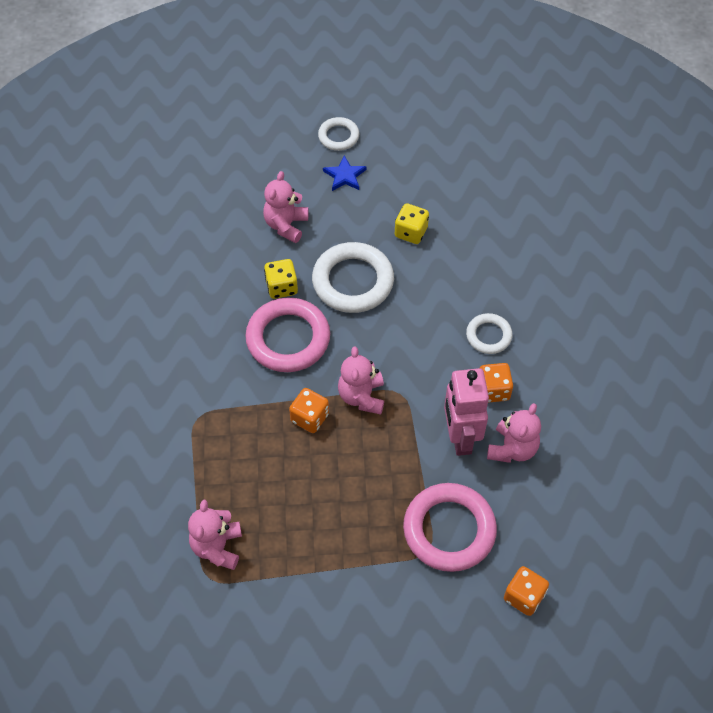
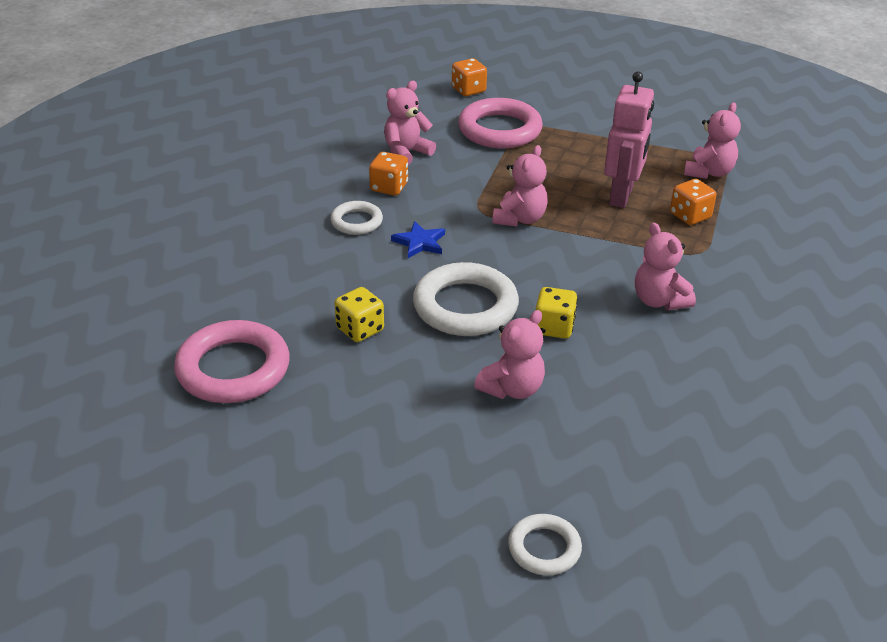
camera: 155 degrees left, 20 degrees down
(215, 345) = (659, 301): none -> pink teddy bear
(288, 338) = (571, 281): pink ring -> pink ring (233, 369)
(309, 418) = (581, 220): orange dice -> orange dice (690, 216)
(338, 136) = (364, 477): white ring -> white ring (544, 548)
(345, 176) = (394, 420): blue star -> blue star (419, 242)
(460, 437) = (447, 170): pink robot -> pink robot (621, 196)

